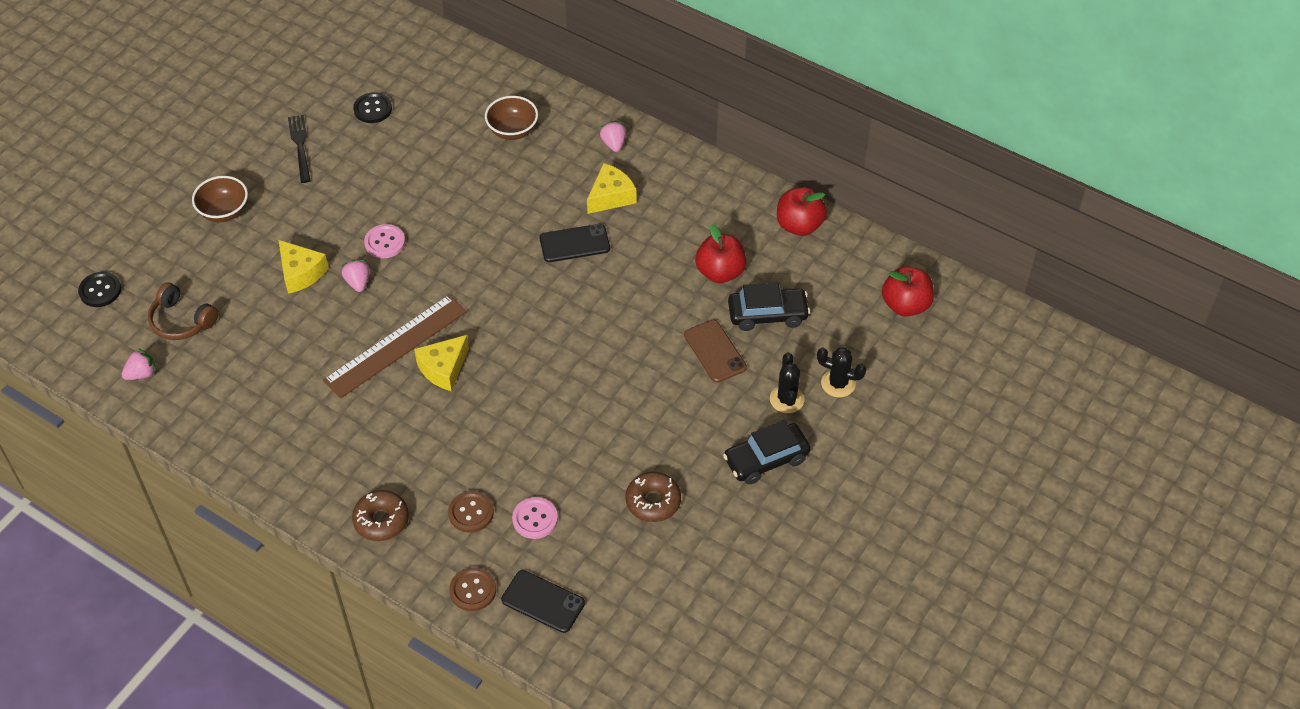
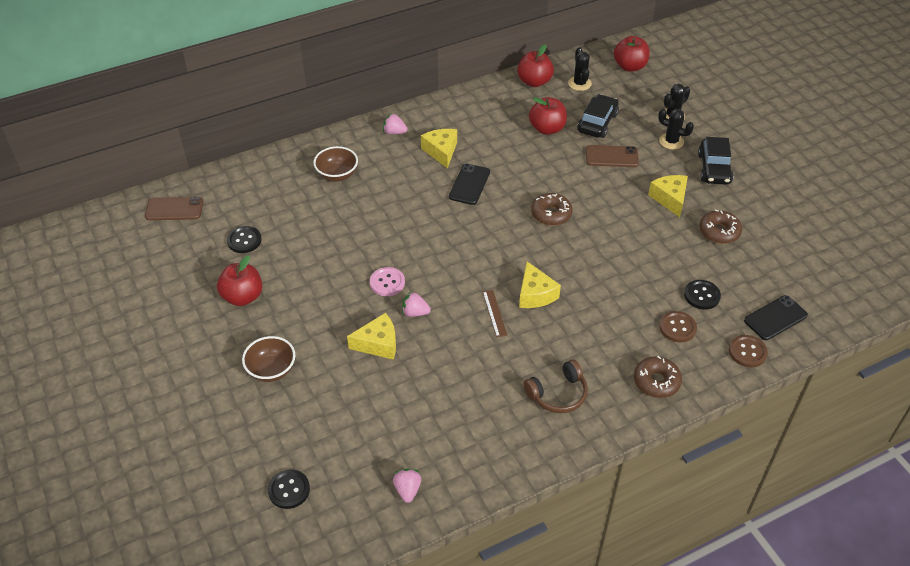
camera: 60 degrees left, 5 degrees down
(181, 320) = (369, 441): brown headphones -> brown headphones (558, 394)
(300, 146) = (243, 297): black fork -> red apple
(381, 38) = (174, 209): none -> brown phone
(396, 346) = (494, 313): brown ruler -> brown ruler, size x0.44
(535, 519) = (702, 295): pink button -> black button
(576, 333) = (551, 214): none -> brown donut
(678, 434) = (670, 199): none -> yellow cheese
(830, 269) = (579, 83): none -> black cactus

